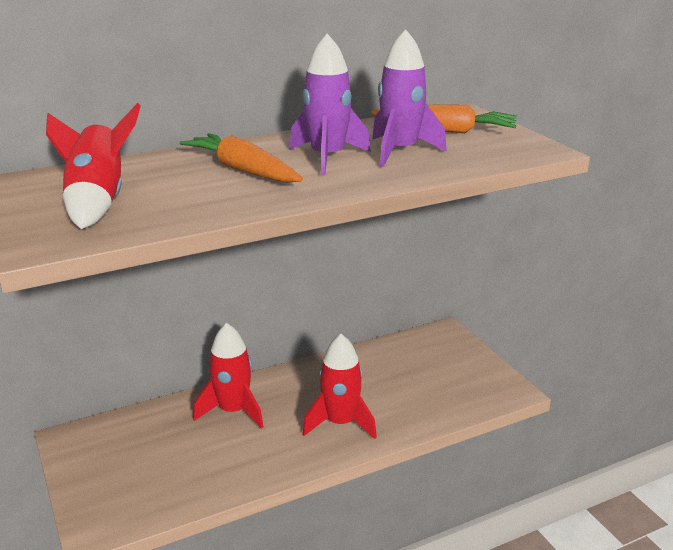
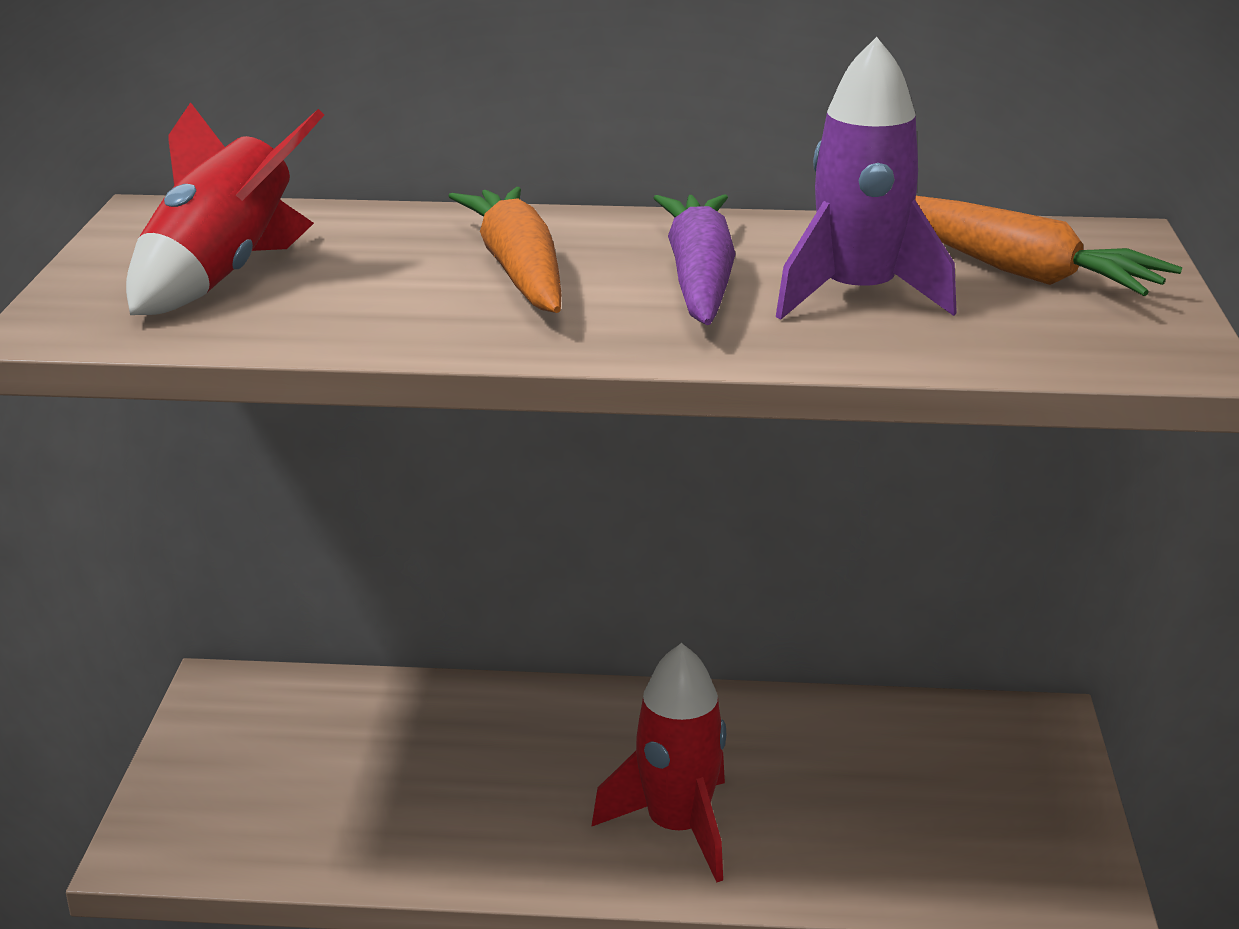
camera: 30 degrees right, 0 degrees up
(233, 411) = (507, 735): red rocket -> none
(327, 158) = (699, 279): purple rocket -> purple carrot

